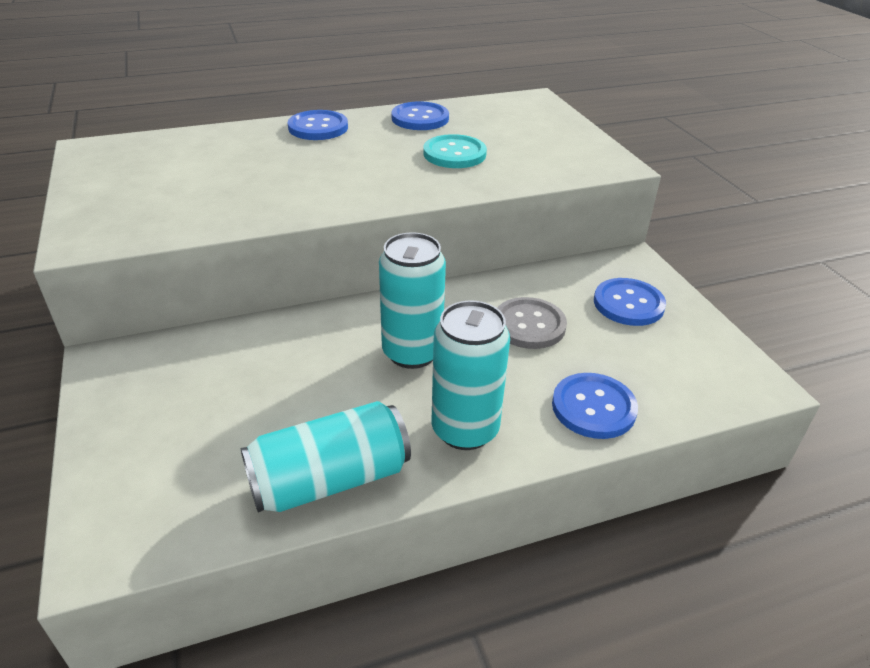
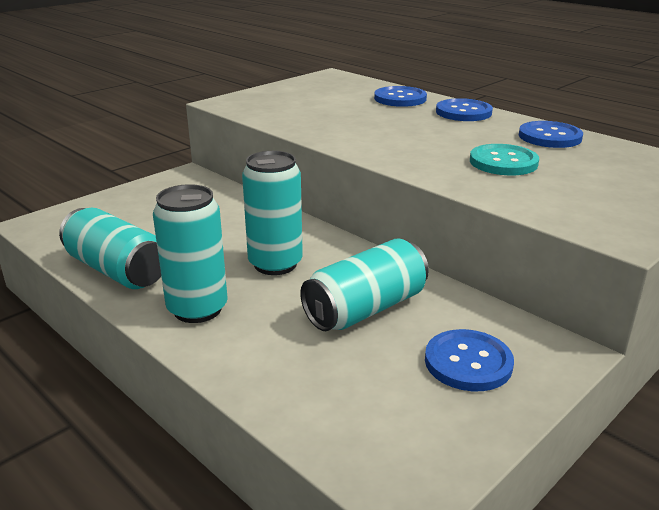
camera: 65 degrees right, 10 degrees down
(529, 325) = (366, 309): grey button -> turquoise can
(593, 407) = (270, 370): blue button -> blue button (400, 98)

